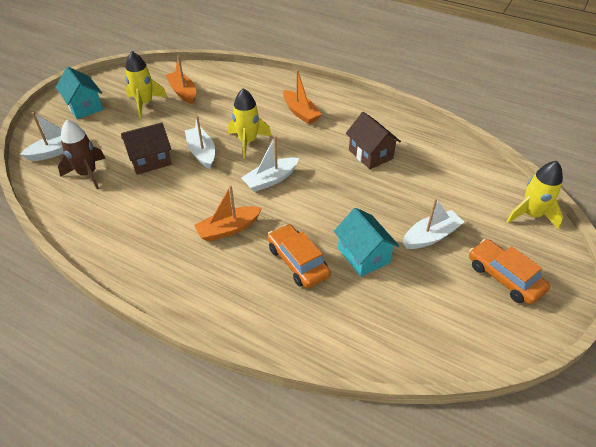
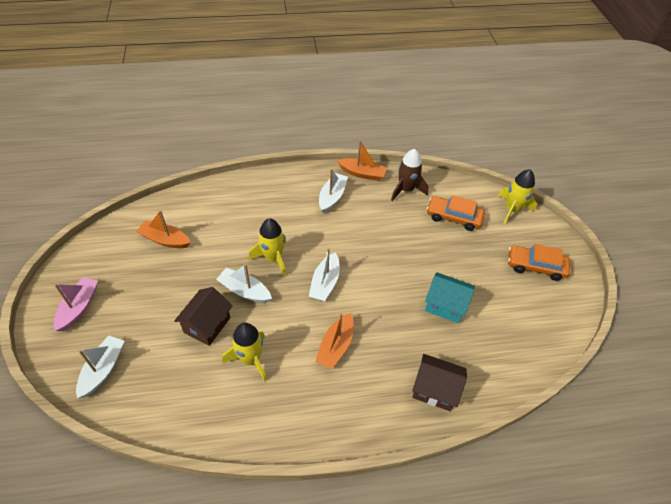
camera: 40 degrees left, 5 degrees up
(84, 107) = (79, 307): turquoise house -> pink boat
(87, 174) = (161, 373): brown rocket -> brown rocket (406, 190)
(145, 103) = (139, 270): yellow rocket -> yellow rocket (250, 359)
(298, 262) = (409, 339): orange car -> orange car (454, 217)
(300, 112) = (288, 207): orange boat -> orange boat (362, 173)
(370, 154) = (375, 218): brown house -> brown house (435, 389)
(431, 236) = (471, 263): white boat -> white boat (332, 197)

